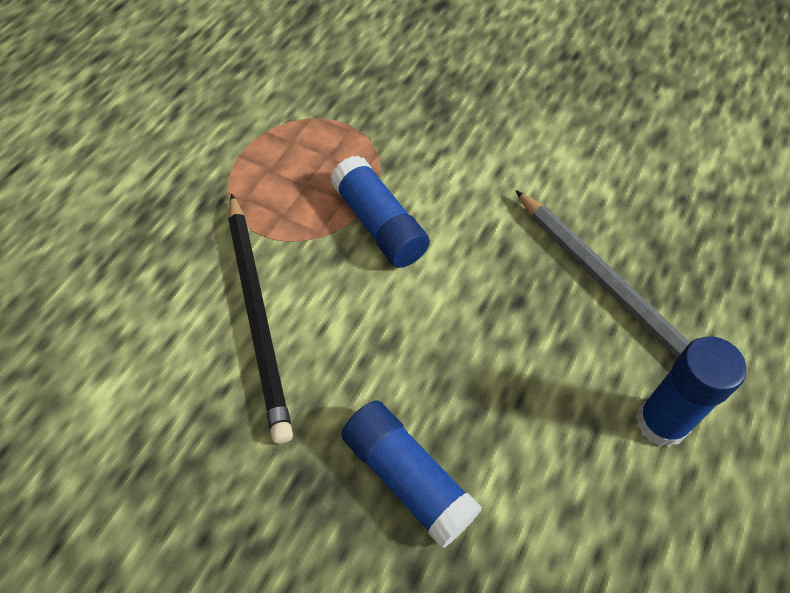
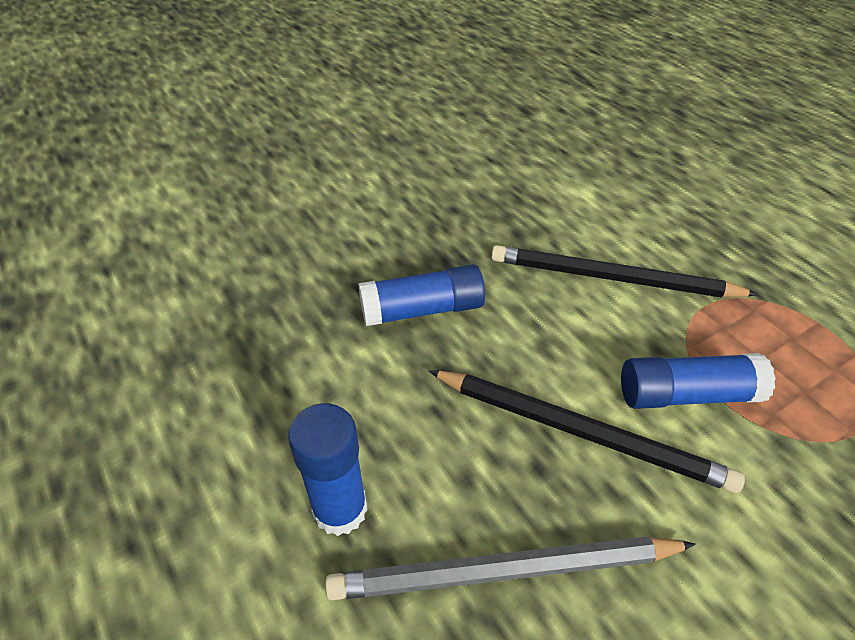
camera: 120 degrees right, 10 degrees down
(465, 283) = (580, 431): none -> black pencil

